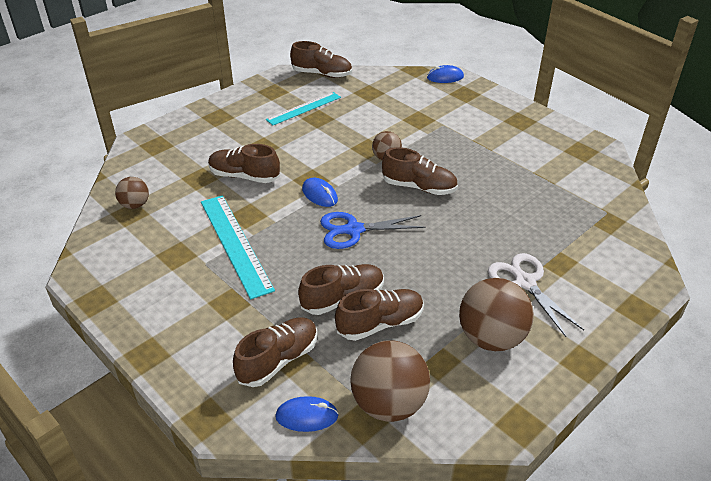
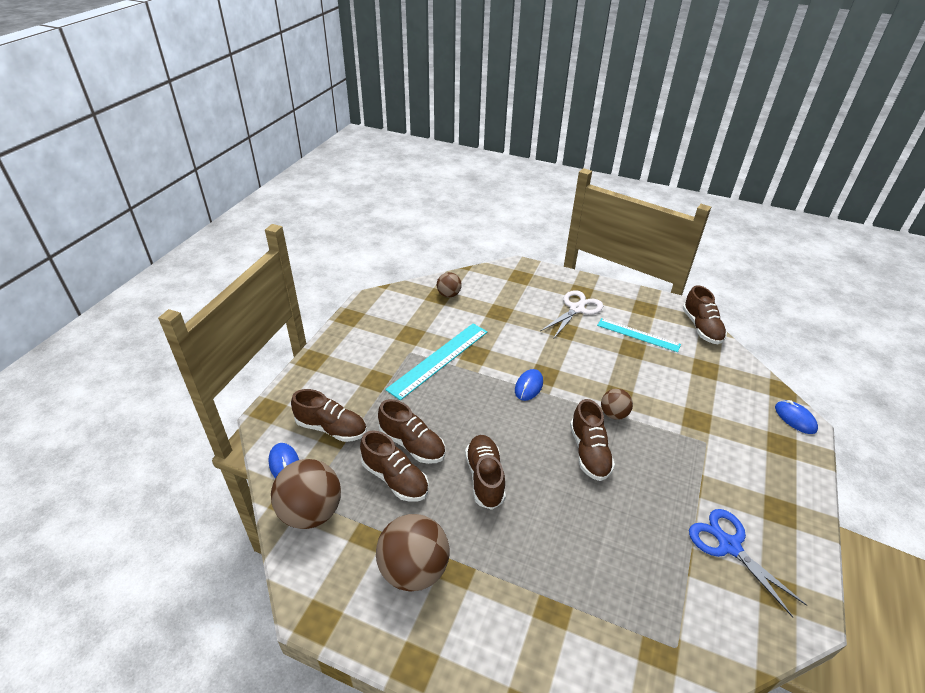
camera: 65 degrees right, 0 degrees up
(244, 176) = (519, 334): brown shoe -> brown shoe (485, 477)
(354, 230) = (498, 424): blue scissors -> blue scissors (729, 546)
(525, 282) = (503, 582): white scissors -> white scissors (576, 309)

